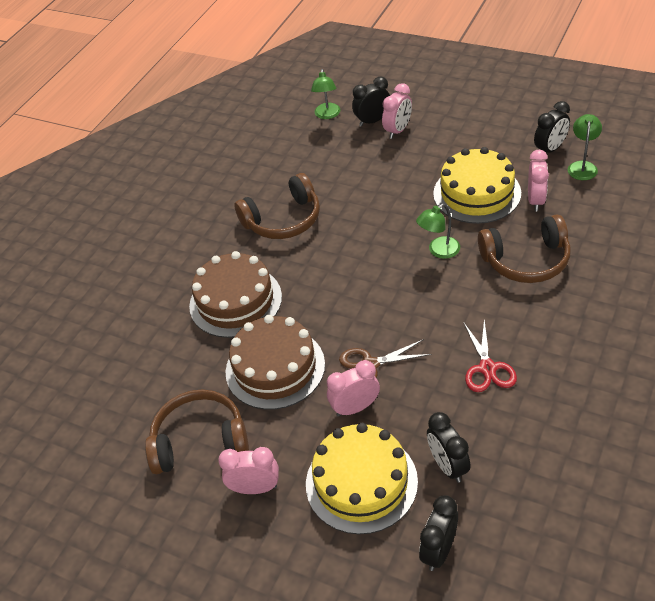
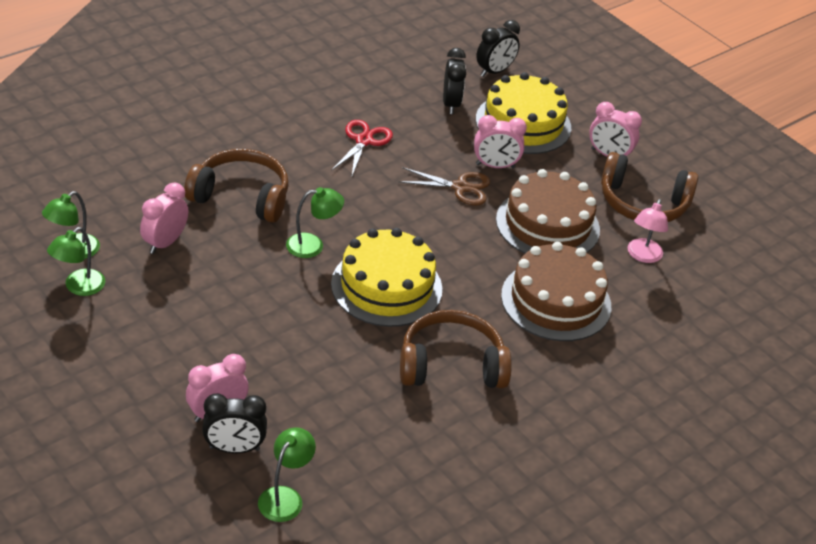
camera: 165 degrees left, 5 degrees down
(181, 380) = (643, 256): none -> pink lamp
(477, 193) = (213, 281): yellow cake -> yellow cake (386, 286)
(550, 149) = (79, 287): black clock -> green lamp

